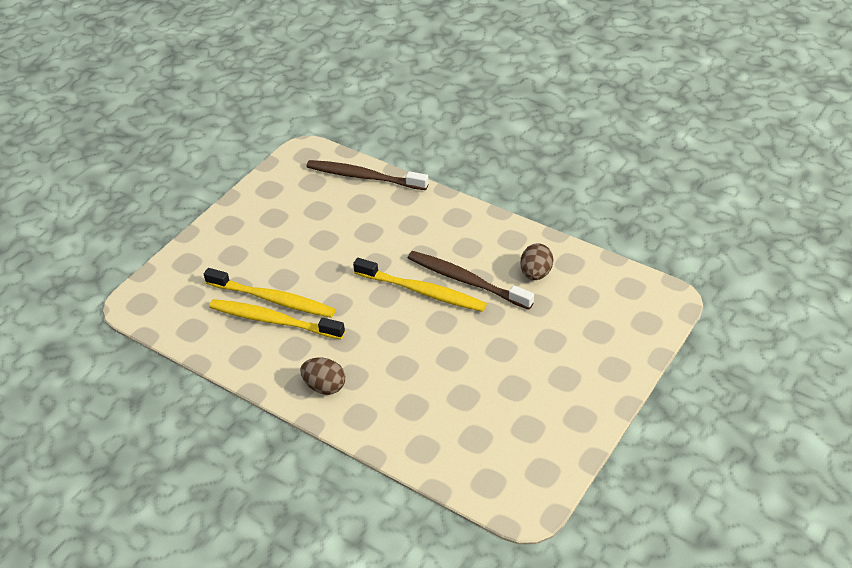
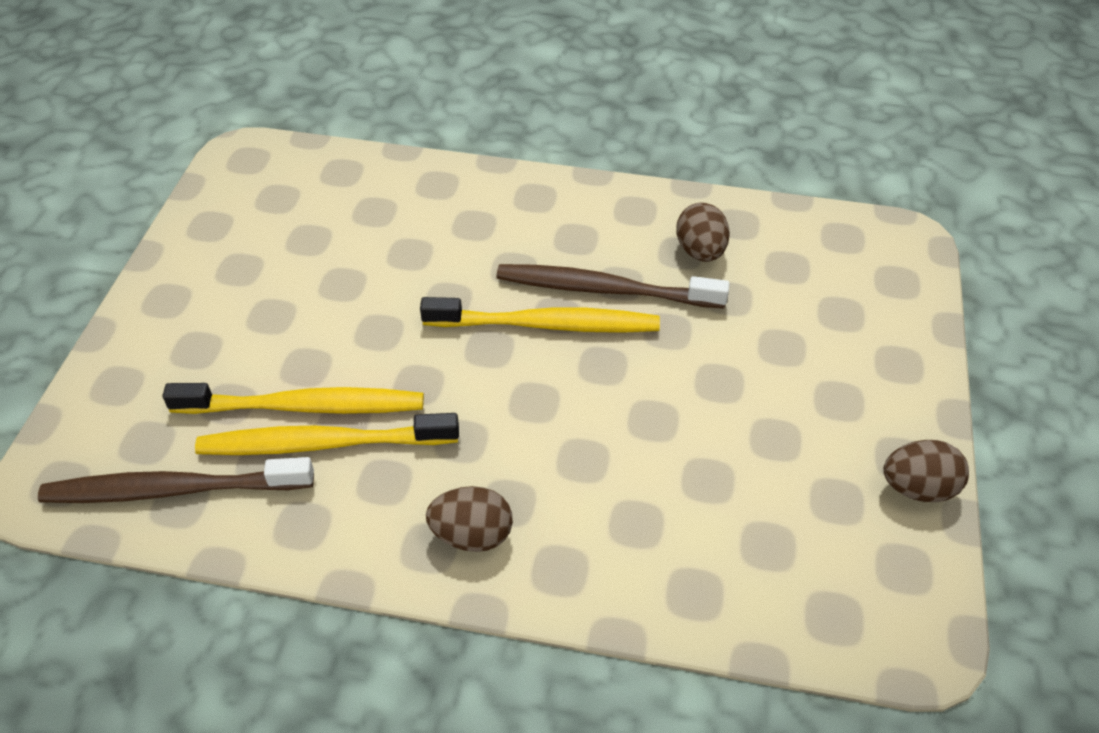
camera: 25 degrees left, 5 degrees up
(364, 177) = (358, 171): brown toothbrush -> brown toothbrush (172, 489)
(578, 436) = (917, 488): none -> brown egg

